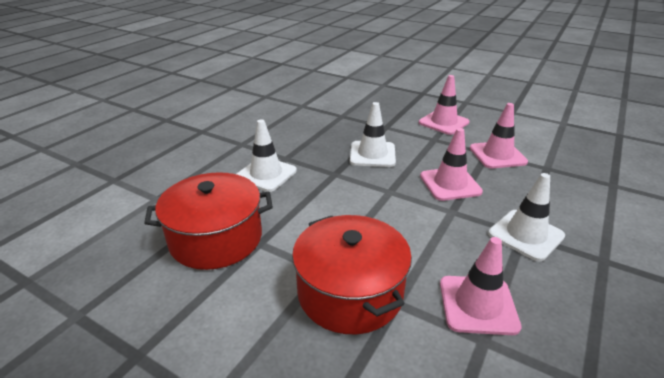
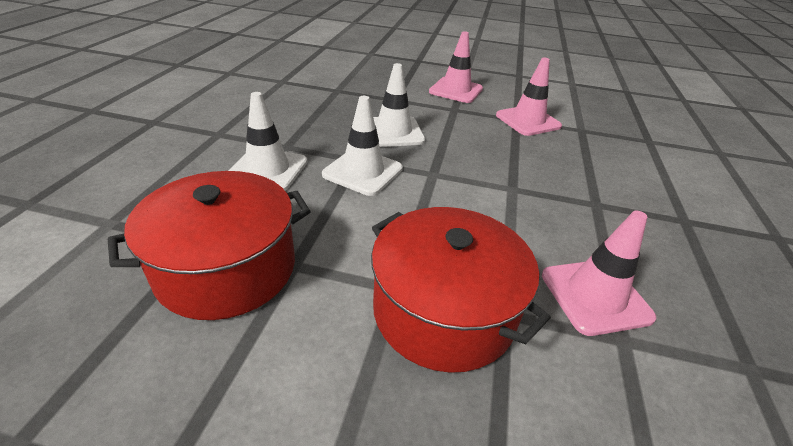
camera: 20 degrees left, 5 degrees up
(450, 184) = (495, 157): pink traffic cone -> none
(525, 235) = (600, 204): white traffic cone -> white traffic cone (363, 172)

